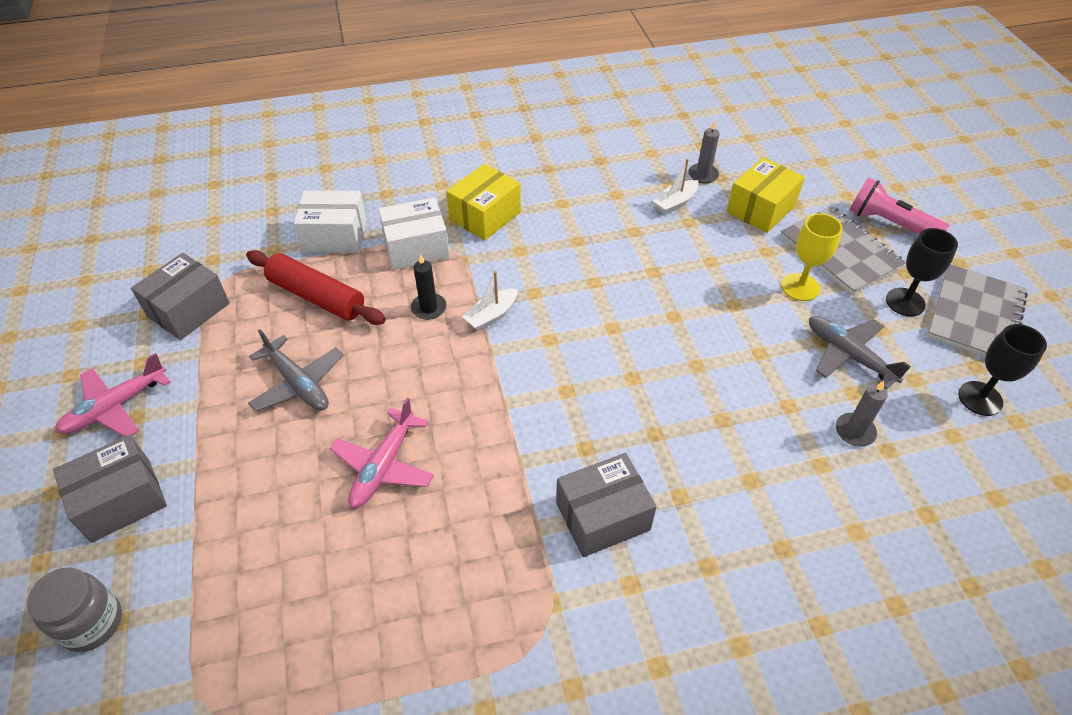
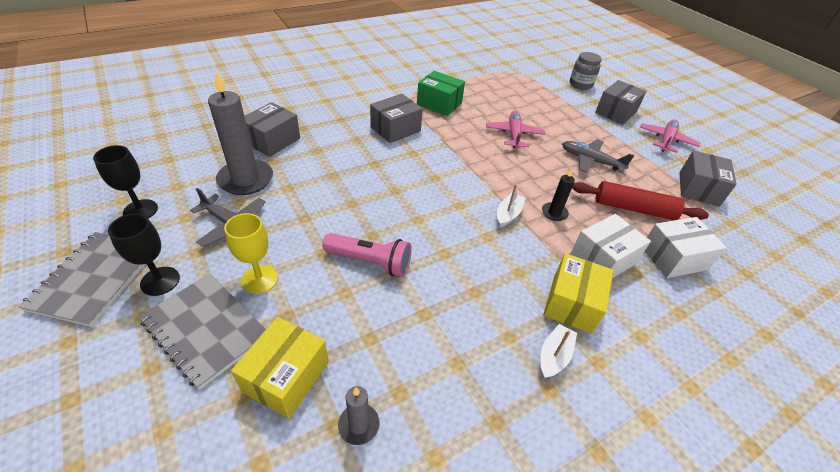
camera: 160 degrees right, 5 degrees down
(485, 591) = (439, 104): none -> green box
(675, 203) = (388, 364): white boat -> white boat (554, 356)
(832, 518) = (272, 141): none -> grey box
(854, 431) = (246, 179): grey candle -> grey candle, size x2.04
(889, 223) = (125, 387): pink flashlight -> pink flashlight (370, 262)

